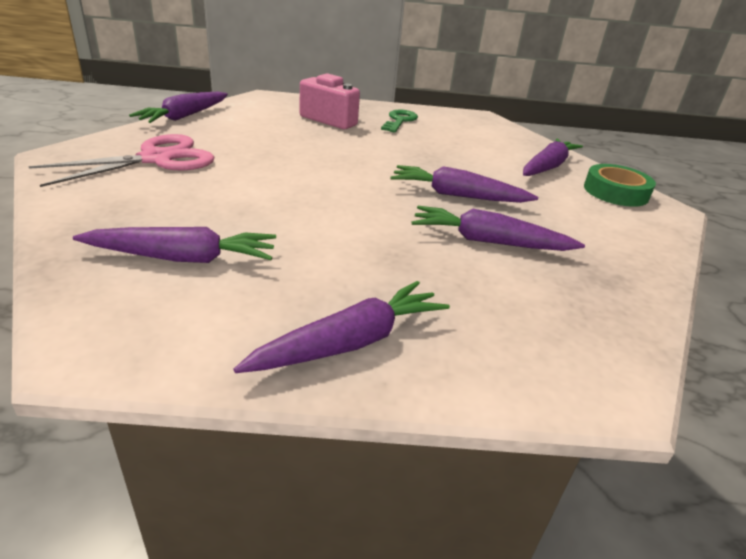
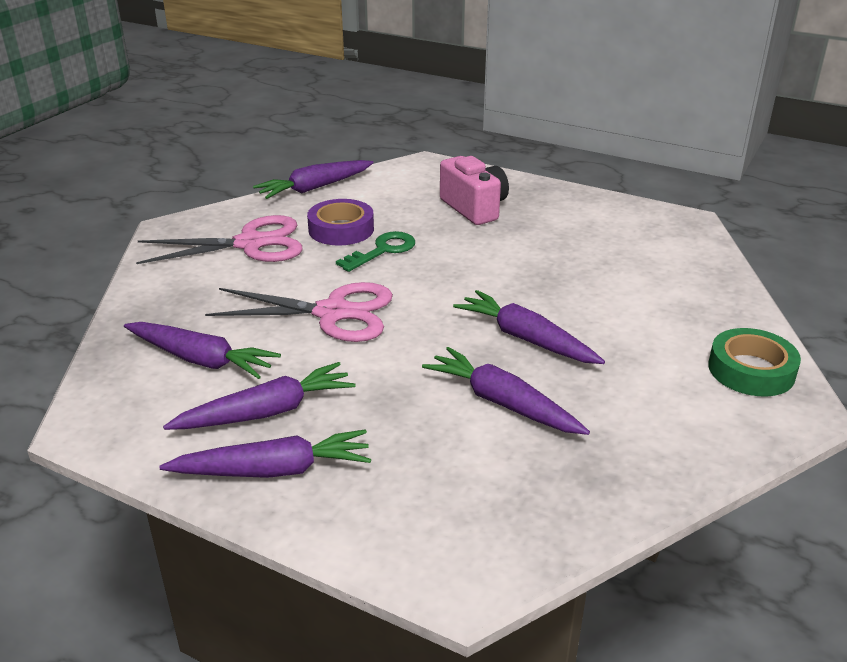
camera: 30 degrees right, 0 degrees up
(235, 141) = (341, 229): none -> purple tape
(284, 200) = (333, 313): none -> pink scissors
(399, 121) = (561, 218): green key -> green key (383, 250)
(547, 167) = (694, 317): purple carrot -> purple carrot (266, 412)

